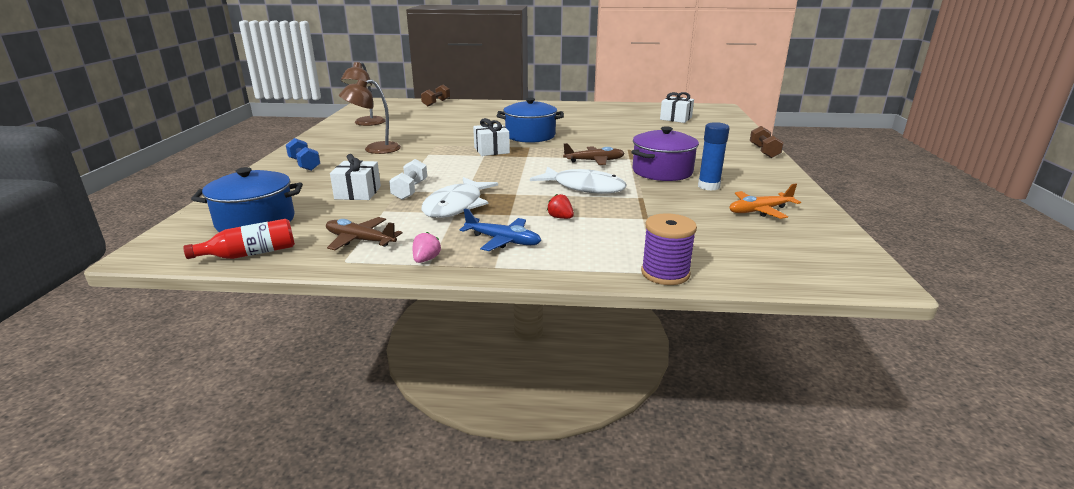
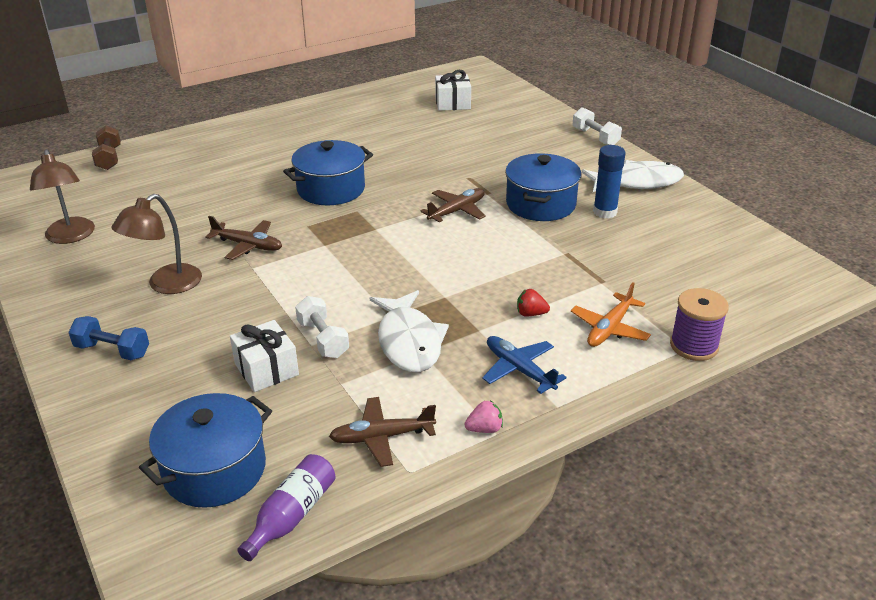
camera: 35 degrees left, 10 degrees up
(250, 254) = (292, 515): red bottle -> purple bottle
(426, 259) = (484, 429): pink strawberry -> pink strawberry turned 90 degrees clockwise
(442, 145) = (247, 245): none -> brown plane
(491, 150) = (320, 232): white gift -> none
(502, 241) = (520, 370): blue plane -> blue plane turned 120 degrees counterclockwise
(584, 187) = (498, 259): white fish -> white fish (637, 182)
(662, 171) = (541, 204): purple pot -> blue pot
(760, 211) = (679, 231): orange plane -> orange plane (609, 328)
(764, 151) = (595, 137): brown dumbbell -> white dumbbell

